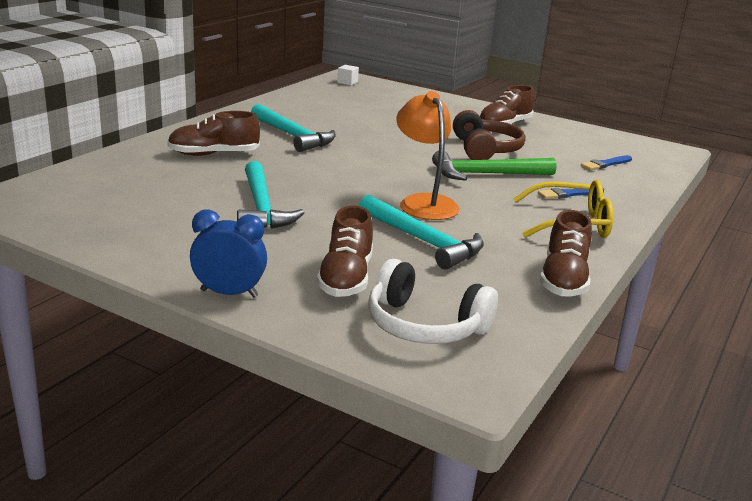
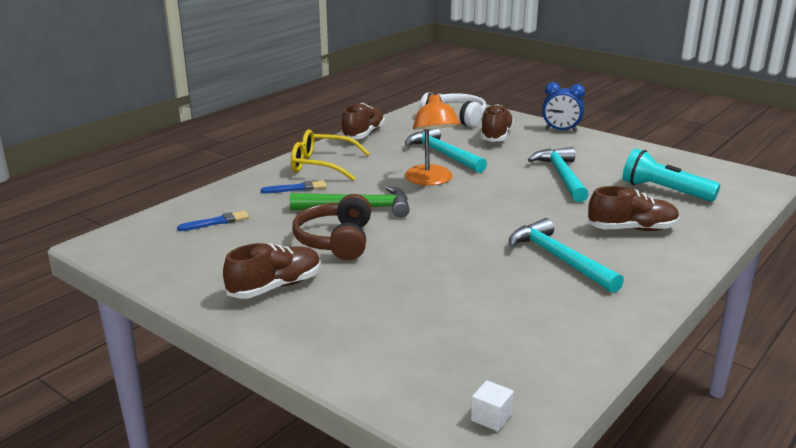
camera: 170 degrees left, 0 degrees up
(144, 189) = (664, 191): none -> turquoise flashlight

